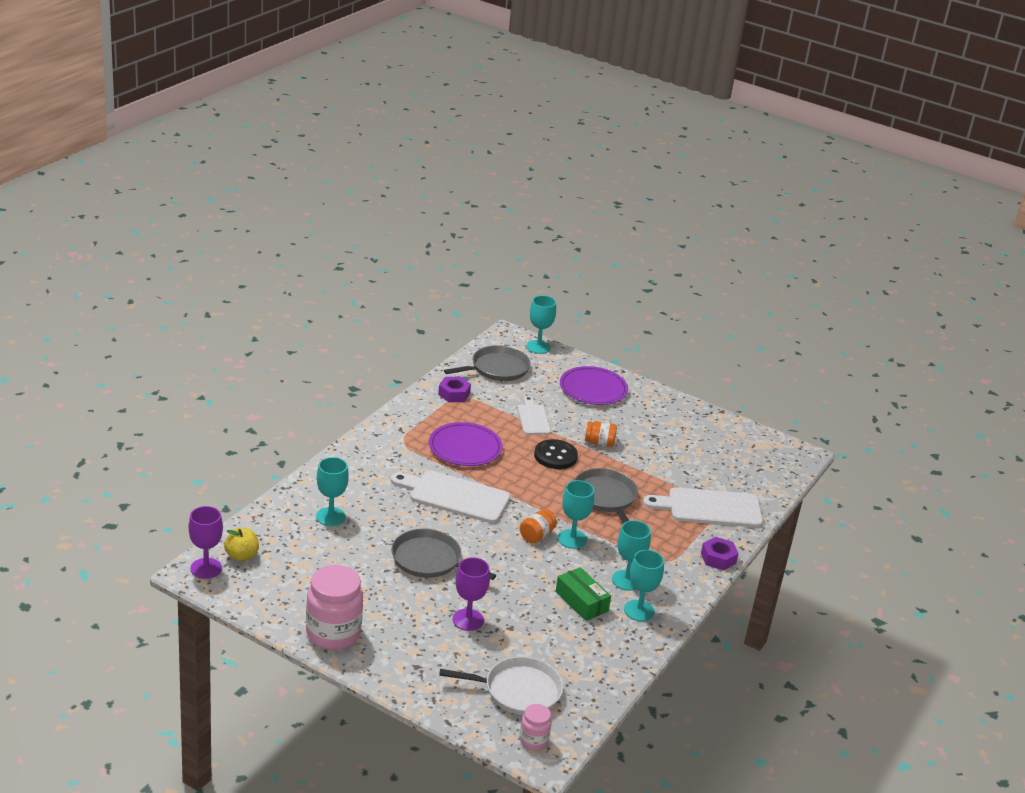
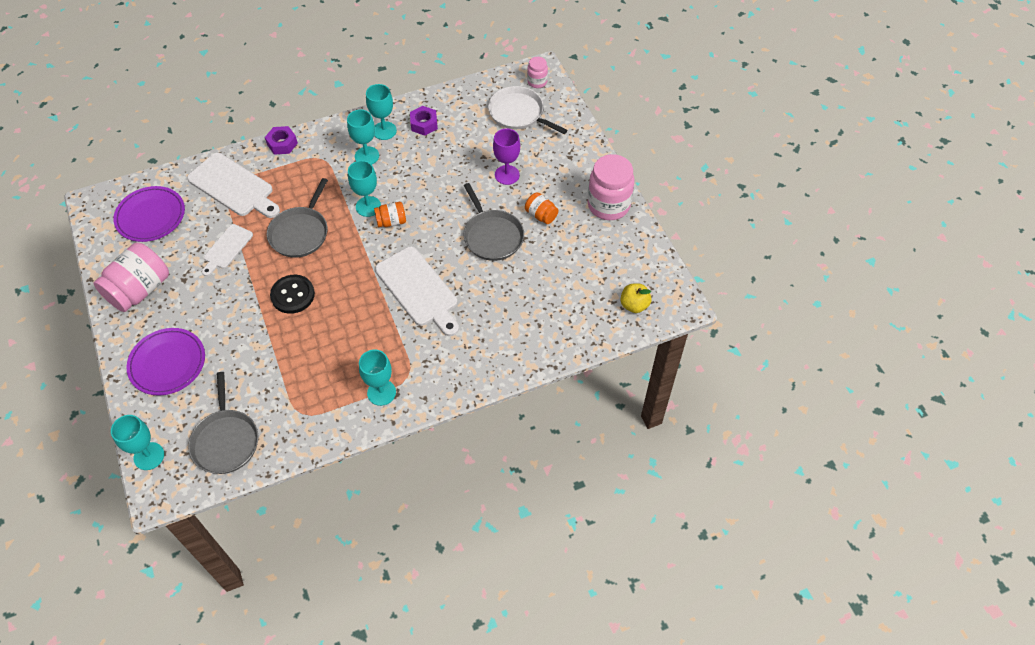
camera: 140 degrees left, 25 degrees up
(206, 568) = (669, 305): purple goblet -> none
(330, 517) = (537, 314): turquoise goblet -> turquoise goblet (381, 392)
(454, 394) = (304, 421): purple nut -> purple nut (424, 124)
(465, 448) = (360, 341): purple plate -> purple plate (151, 216)
(497, 368) = (226, 440): grey pan -> grey pan turned 105 degrees counterclockwise
(533, 418) = (264, 351): white cutting board -> white cutting board (227, 248)
(581, 601) = (415, 154): green box -> none
(599, 443) = (239, 292): orange jar -> orange jar (541, 215)
(676, 418) = (140, 290): none -> pink jar

